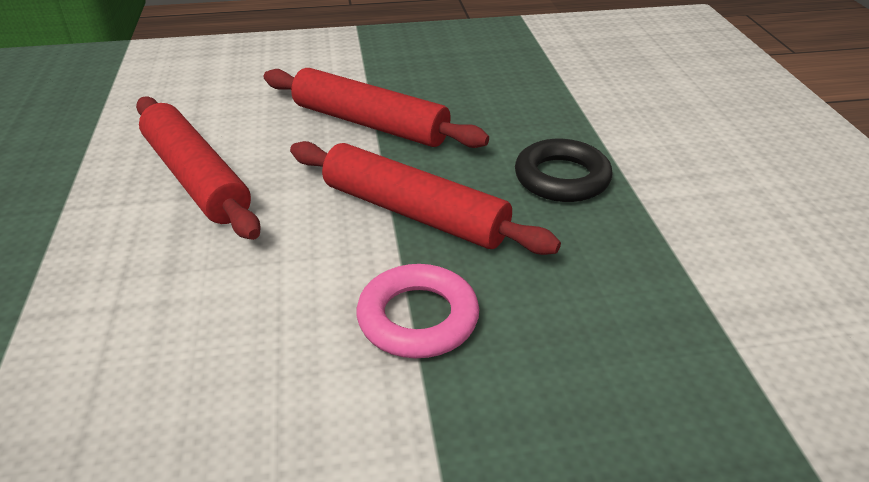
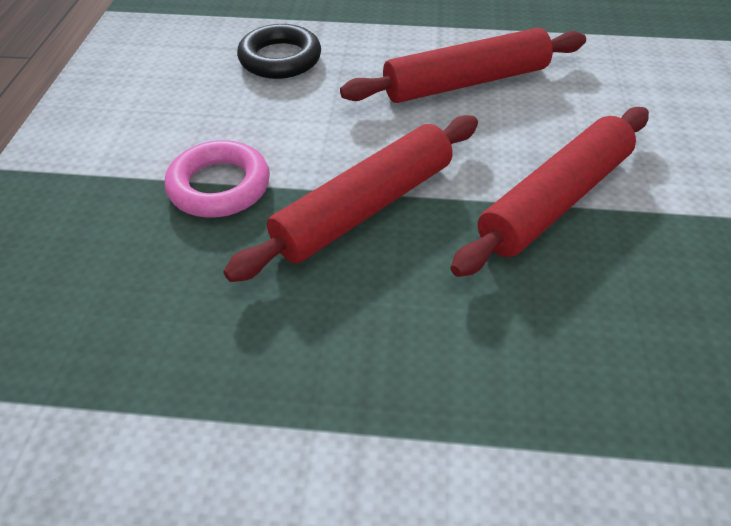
camera: 105 degrees right, 10 degrees up
(562, 178) = (389, 355): black ring -> black ring (280, 59)

